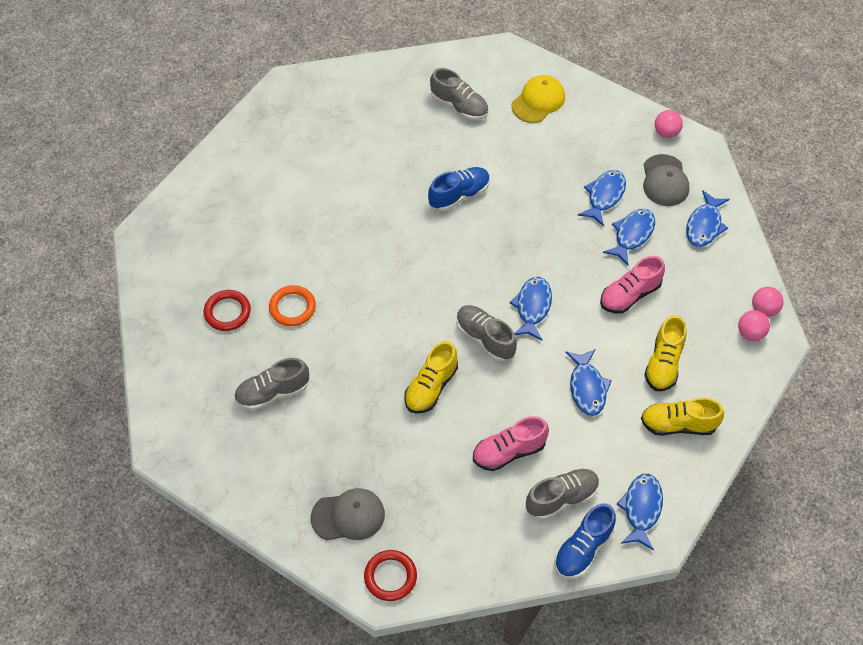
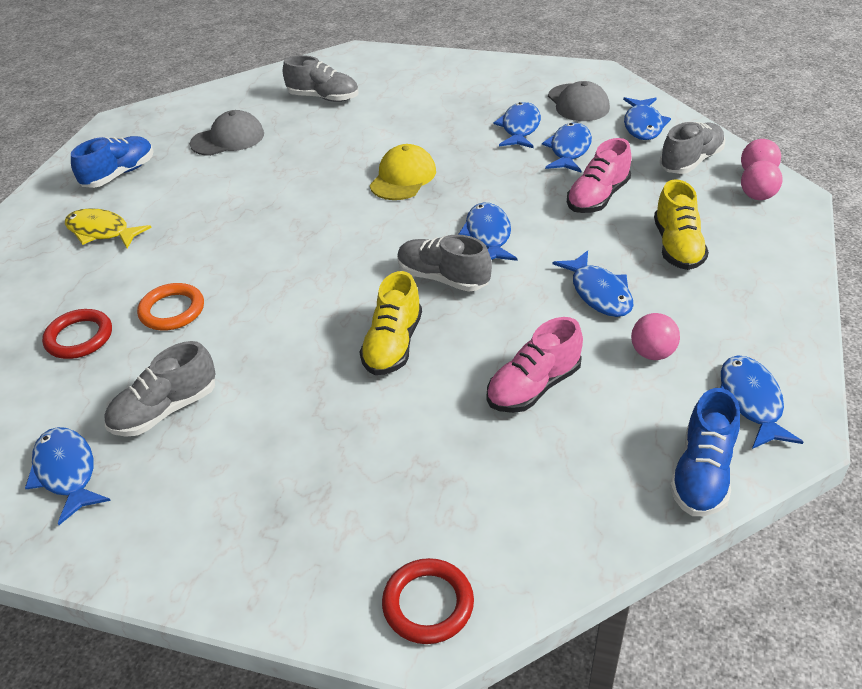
camera: 15 degrees left, 15 degrees down
(206, 421) = (67, 472): none -> blue fish
(256, 212) = (102, 231): none -> yellow fish
(348, 516) = (328, 535): grey cap -> grey cap (228, 139)
(459, 195) = (353, 163): blue shoe -> blue shoe (119, 174)
(538, 101) = (409, 77): yellow cap -> yellow cap (403, 177)
(561, 498) = (635, 420): grey shoe -> grey shoe (690, 161)
(666, 133) = (557, 71): pink ball -> pink ball (652, 353)
(678, 424) = (735, 299): yellow shoe -> none

